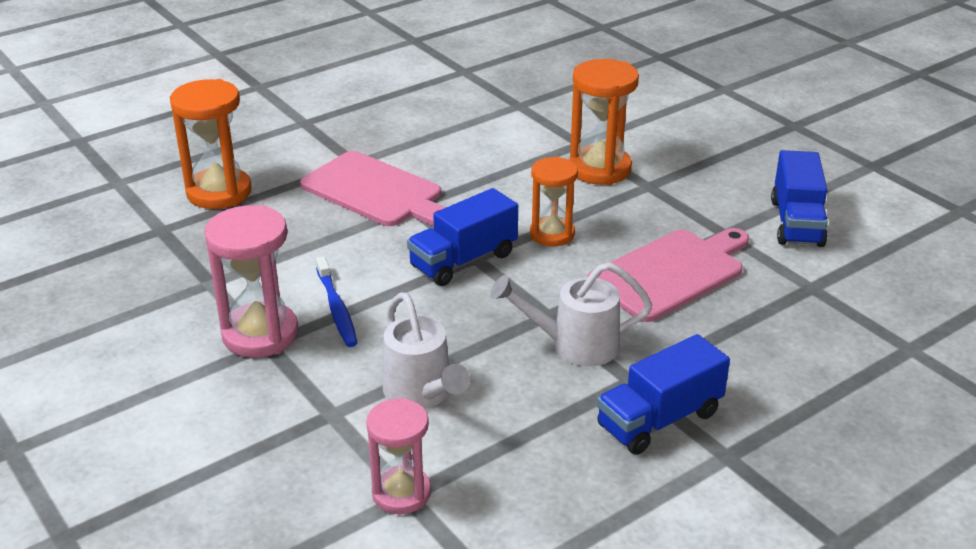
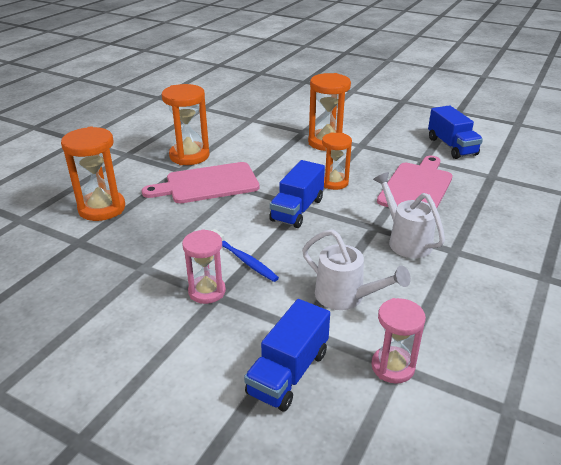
camera: 25 degrees left, 0 degrees up
(260, 334) = (207, 291): pink hourglass -> pink hourglass, size x0.66
(375, 192) = (208, 184): pink cutting board -> pink cutting board turned 150 degrees clockwise
(384, 144) = (189, 156): none -> orange hourglass
(574, 345) = (405, 240): white watering can -> white watering can turned 90 degrees clockwise
(659, 419) = (491, 268): blue truck -> blue truck (288, 372)

